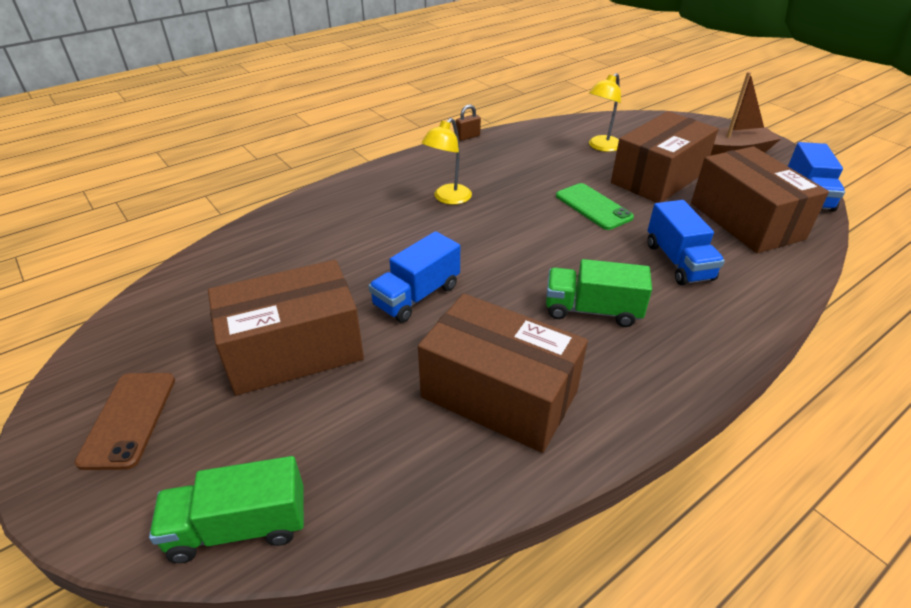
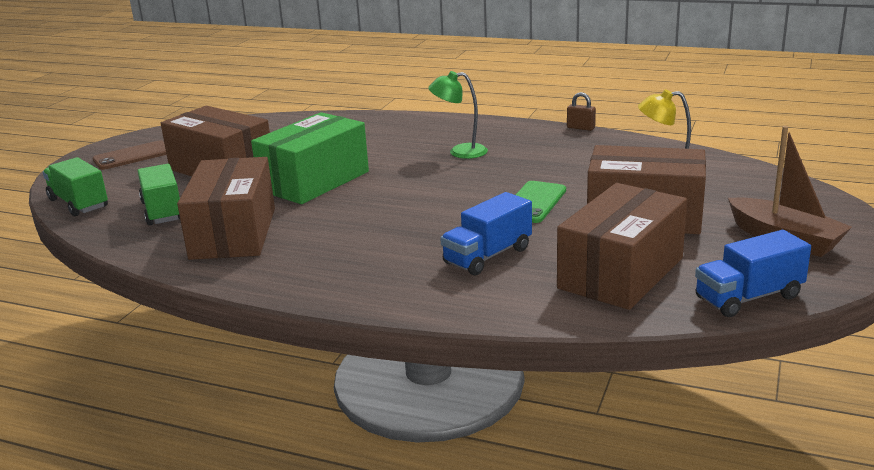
camera: 60 degrees right, 15 degrees down
(417, 296) = (314, 181): blue truck -> green box
(448, 198) = (460, 152): yellow lamp -> green lamp
(592, 310) = (365, 239): green truck -> green truck (163, 211)

